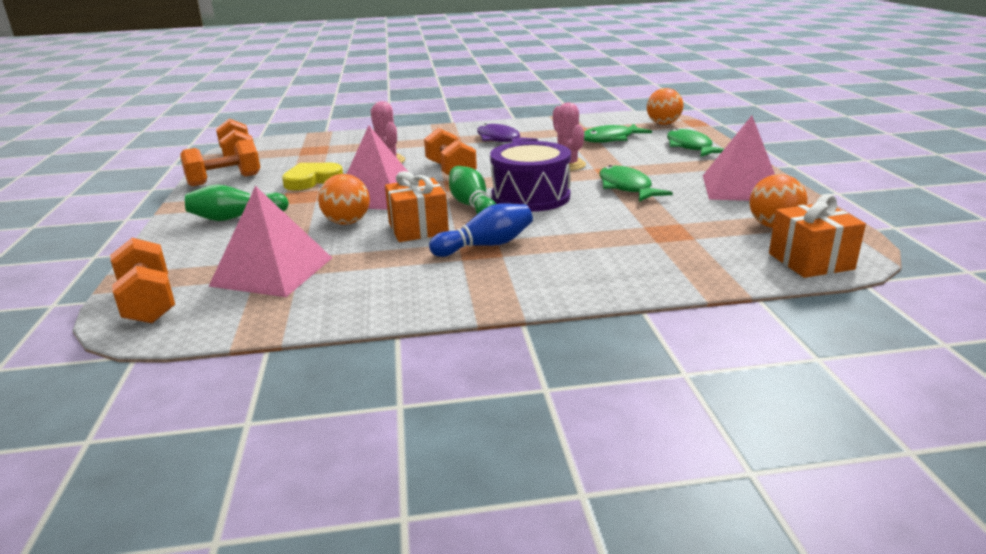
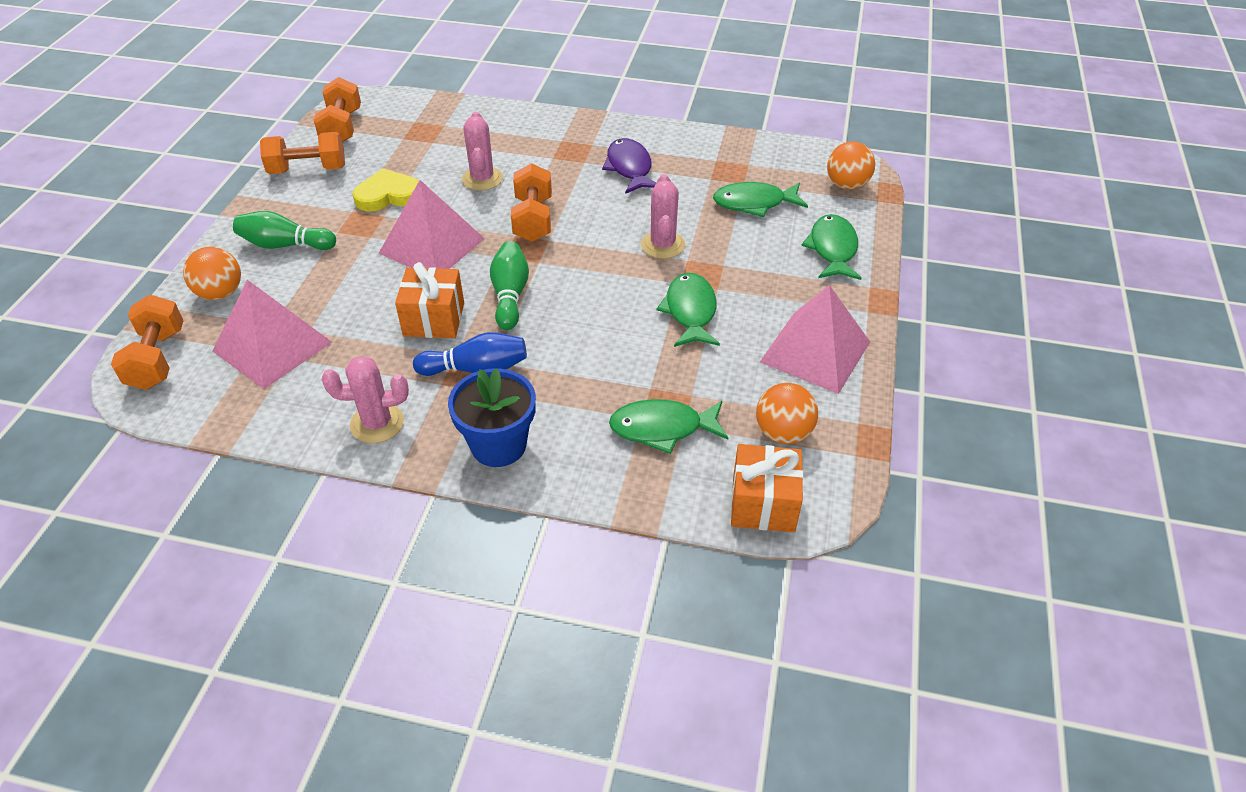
camera: 20 degrees right, 20 degrees up
(347, 222) = (377, 286): orange ball -> orange ball (220, 293)
(424, 292) = (377, 423): none -> pink cactus
(530, 196) = (579, 296): purple drum -> none
(554, 280) = (498, 445): none -> blue flower pot
(680, 242) = (662, 428): none -> green fish

